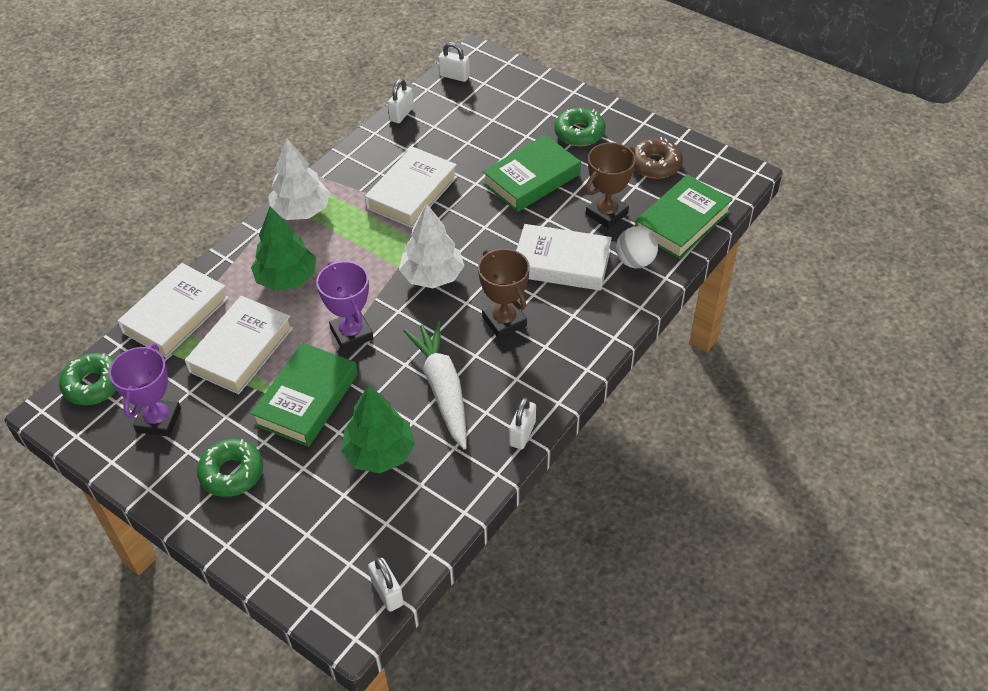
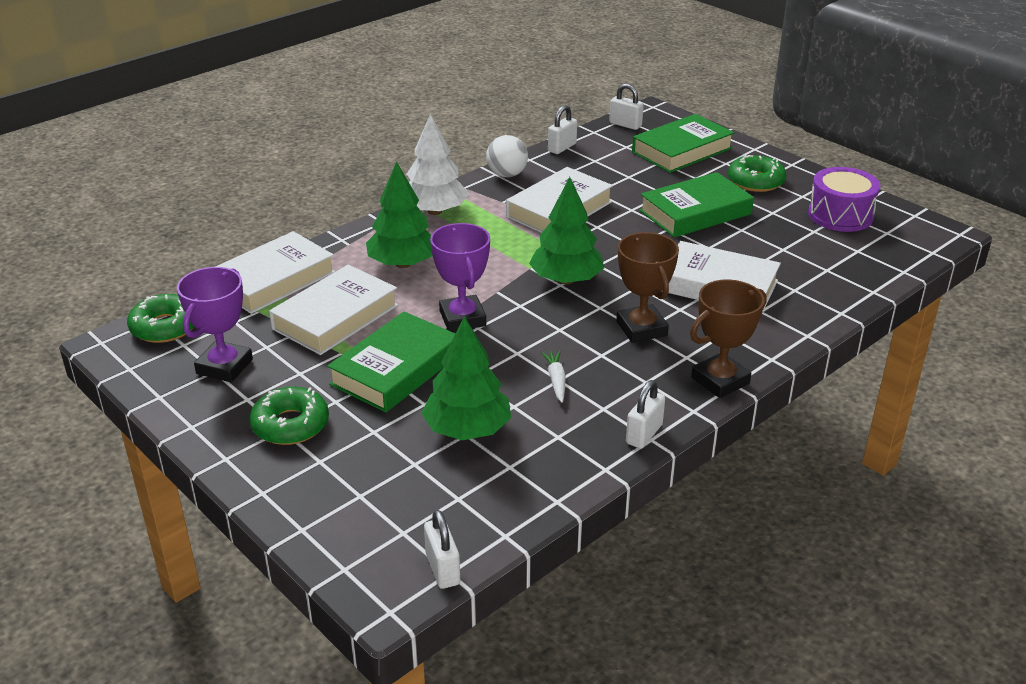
camera: 10 degrees right, 15 degrees down
(432, 276) = (566, 280): white tree -> green tree
(442, 389) = (556, 380): white carrot -> white carrot, size x0.43
(606, 214) = (777, 250): brown trophy -> brown trophy (720, 380)
(635, 261) = (806, 294): white ball -> white ball (507, 175)
(655, 164) = (840, 215): brown donut -> purple drum
(682, 222) = (866, 266): green book -> green book (682, 150)

